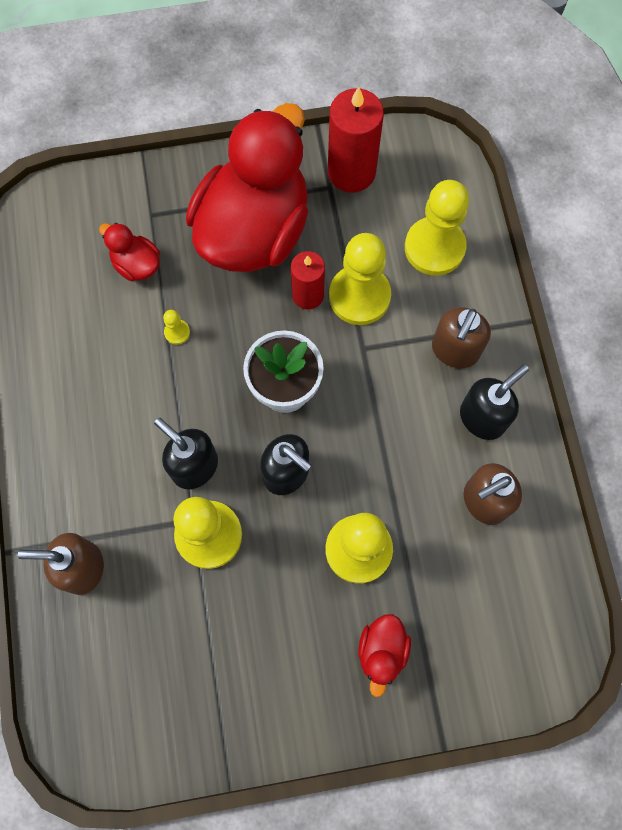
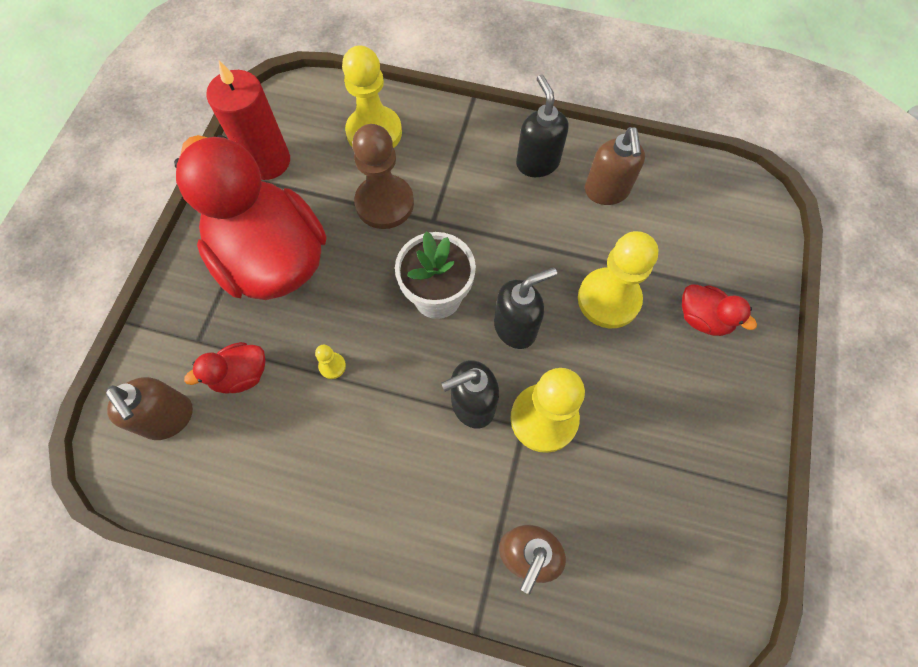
camera: 65 degrees left, 5 degrees down
(308, 295) = (360, 242): red candle -> none
(359, 296) = (384, 203): yellow pawn -> brown pawn
(454, 351) = (471, 157): brown soap dispenser -> brown soap dispenser (169, 418)

